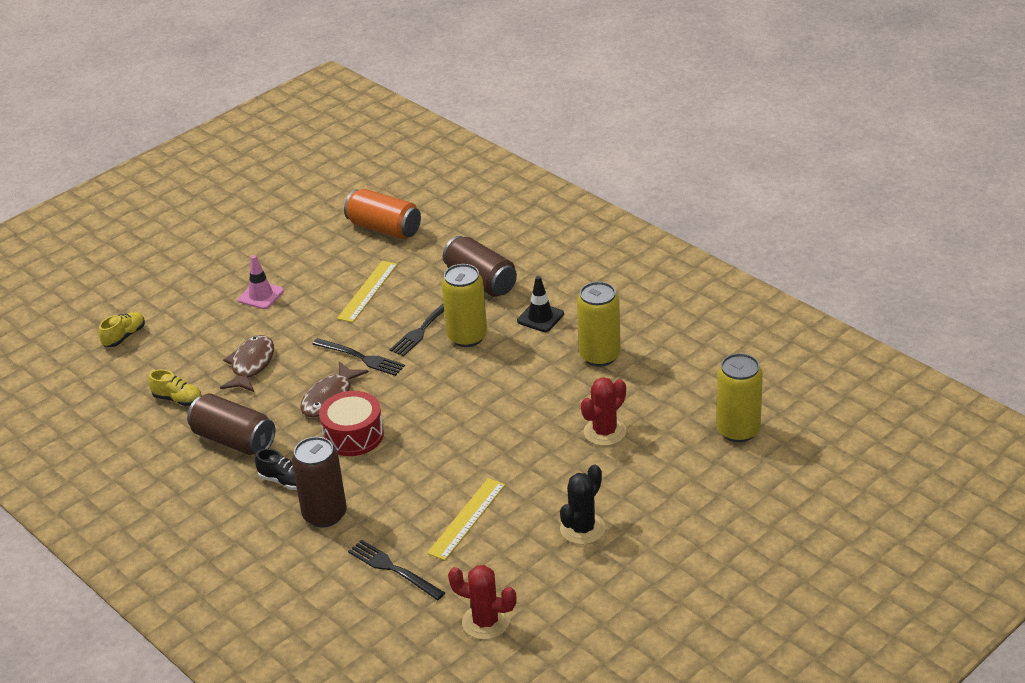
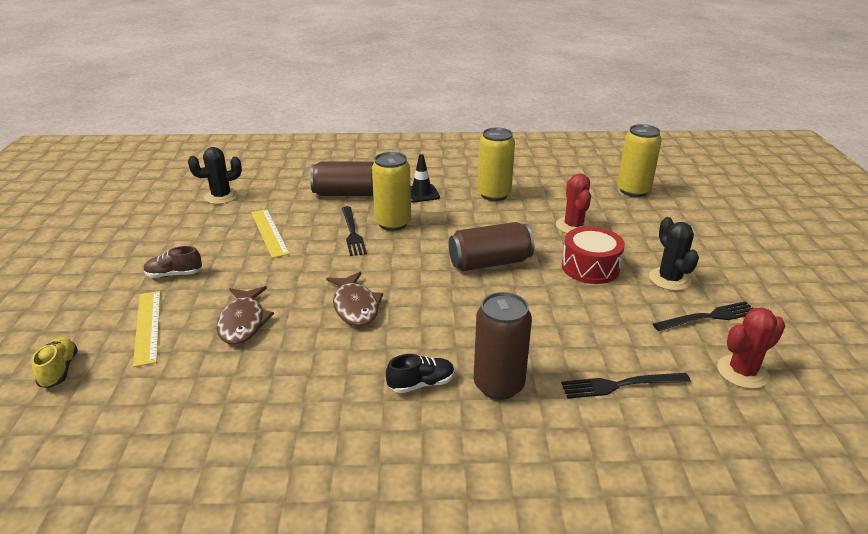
camera: 50 degrees left, 5 degrees down
(178, 399) = (205, 386): yellow shoe -> none
(234, 440) = (319, 383): brown can -> brown can (490, 263)
(251, 365) = (243, 322): brown fish -> brown fish turned 150 degrees counterclockwise
(261, 295) = (174, 274): pink traffic cone -> brown shoe
(353, 435) = (419, 319): red drum -> red drum (590, 267)
(361, 358) = (335, 270): black fork -> black fork (709, 317)
(384, 228) = (221, 196): orange can -> black cactus
(467, 518) = (598, 318): yellow ruler -> yellow ruler (148, 326)

